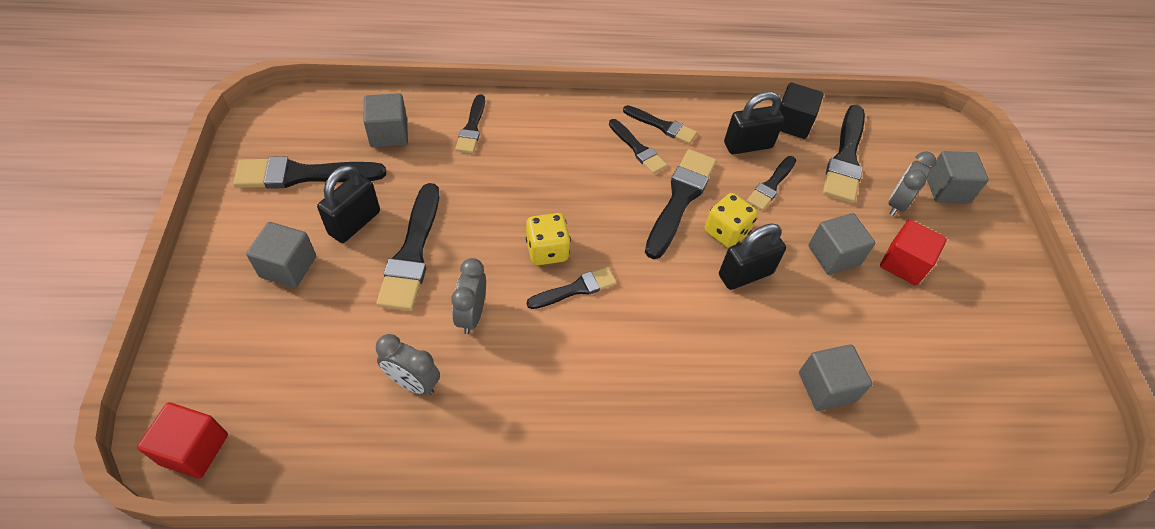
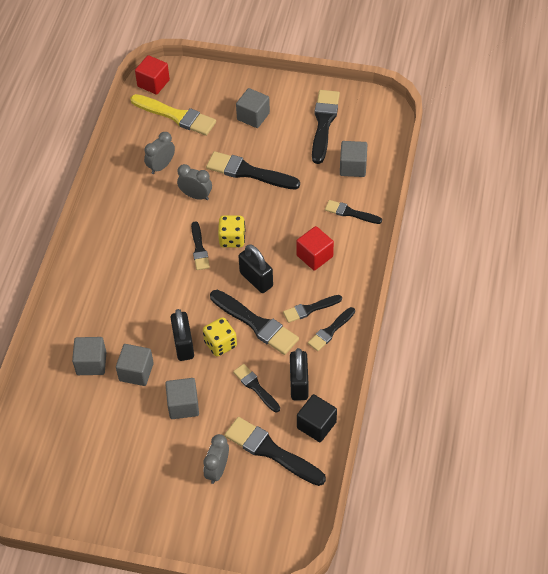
camera: 110 degrees right, 0 degrees up
(287, 386) = (176, 116): none -> yellow brush
(354, 223) = (278, 146): black padlock -> black padlock (256, 279)
(897, 203) = (217, 470): grey clock -> grey clock turned 120 degrees counterclockwise
(903, 264) = (163, 449): red cube -> red cube (314, 256)
(947, 189) = (222, 515): grey cube -> grey cube (136, 372)

